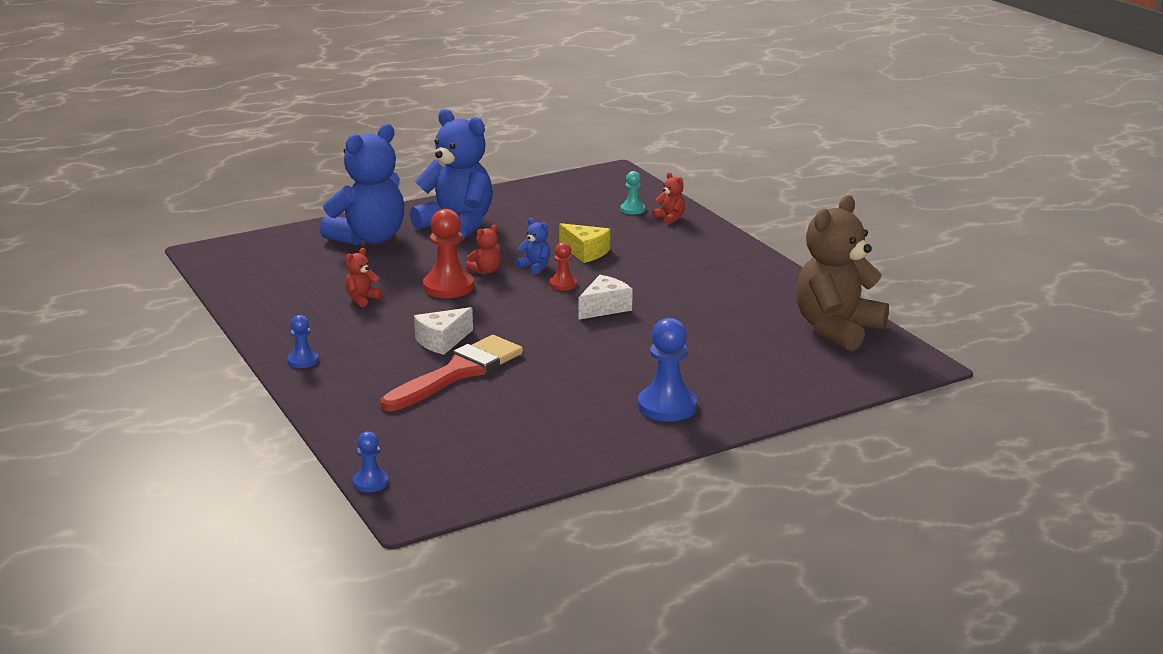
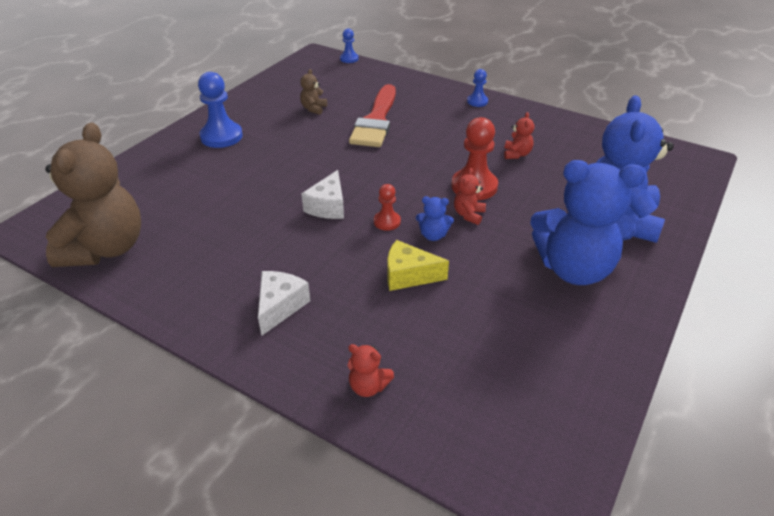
camera: 150 degrees right, 15 degrees up
(442, 341) = (414, 139): white cheese -> white cheese (280, 306)
(517, 411) = (313, 109): none -> brown teddy bear
(632, 209) = (430, 389): turquoise pawn -> none

